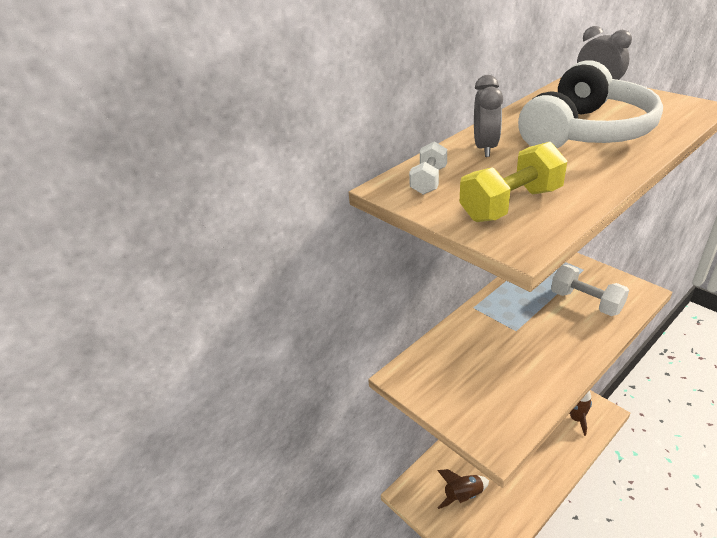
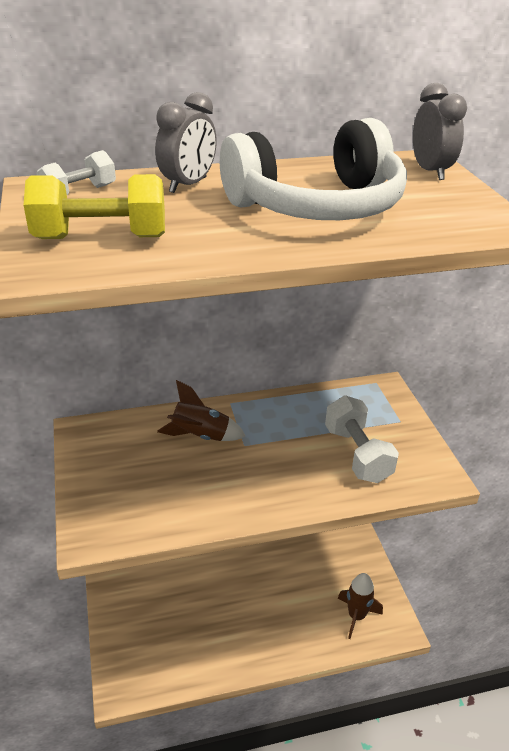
camera: 25 degrees right, 0 degrees up
(463, 496) = (159, 620): brown rocket -> brown rocket (200, 436)

